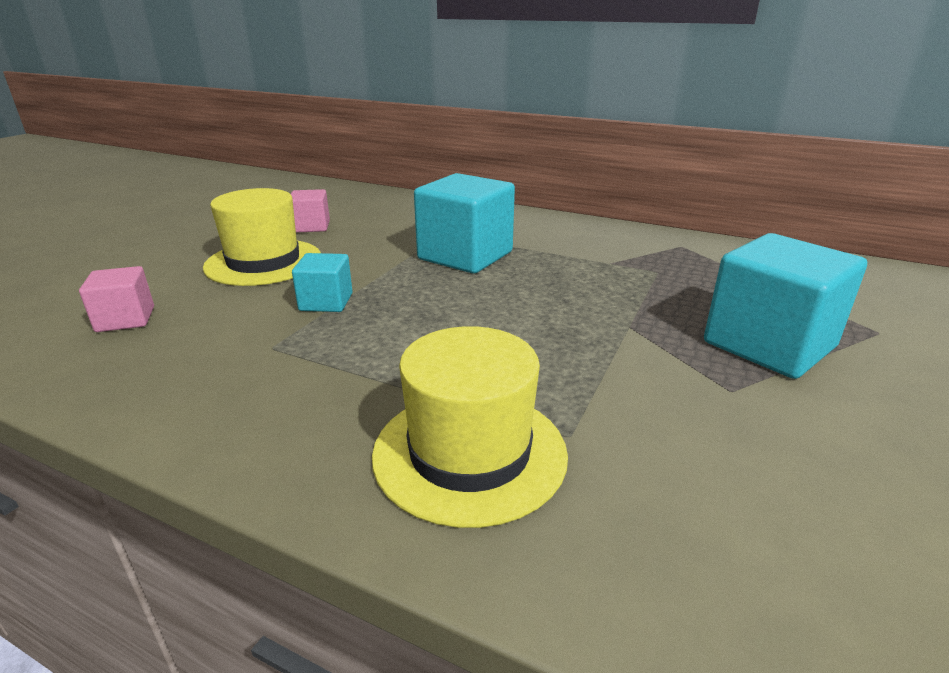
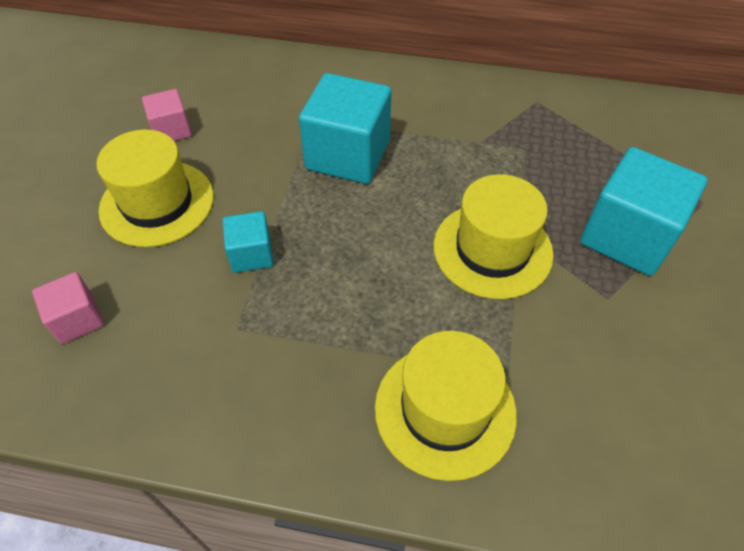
camera: 15 degrees left, 25 degrees up
(592, 333) = (492, 249): none -> yellow hat

